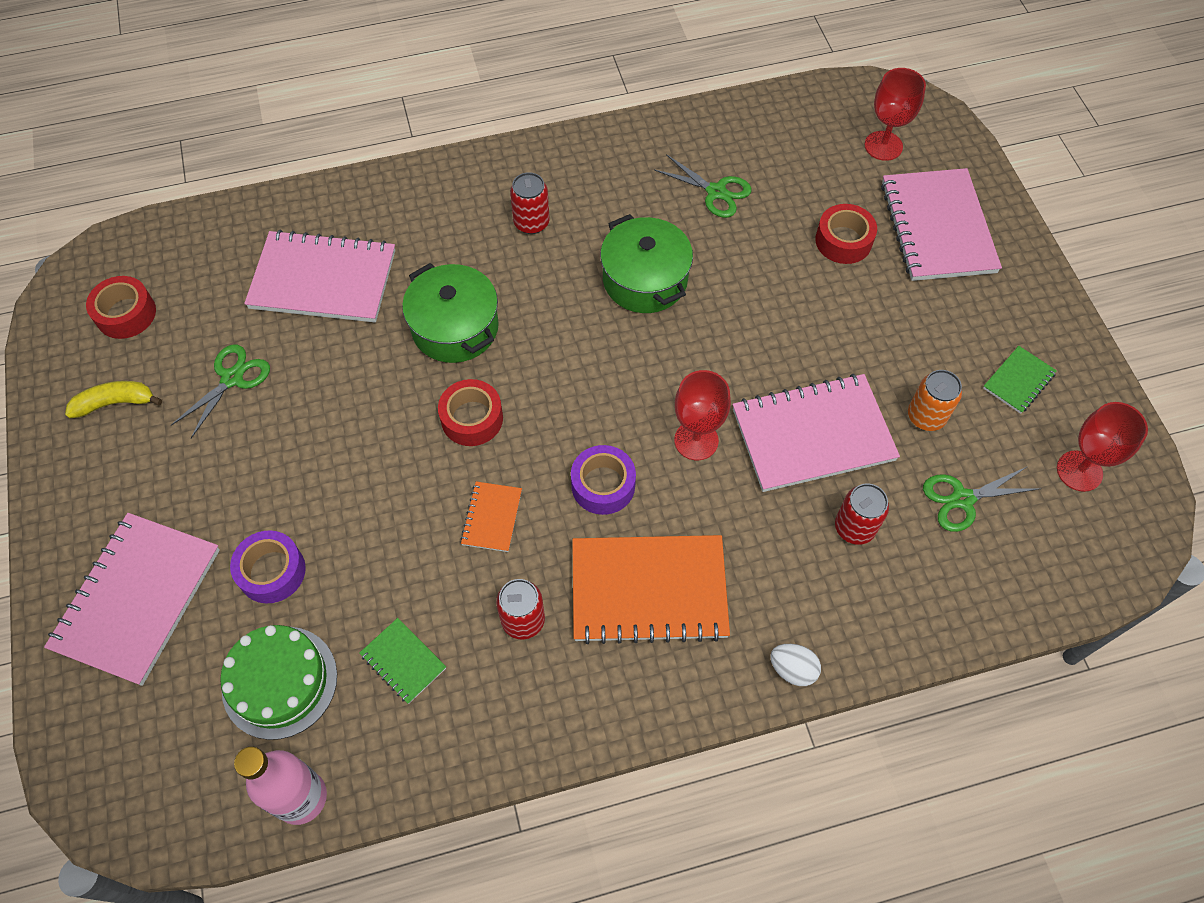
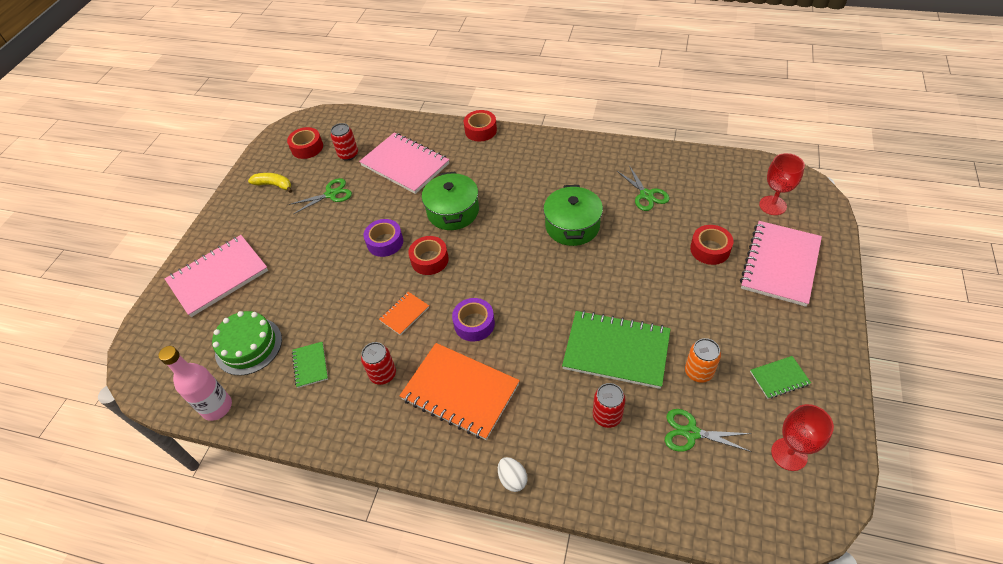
camera: 35 degrees right, 10 degrees down
(272, 571) = (283, 291): purple tape -> purple tape (385, 242)
(407, 176) = (480, 130): none -> red tape
(531, 223) = (529, 174): red can -> red can (348, 154)
(696, 440) = (543, 323): red goblet -> none
(813, 435) = (616, 351): pink notebook -> green notebook

